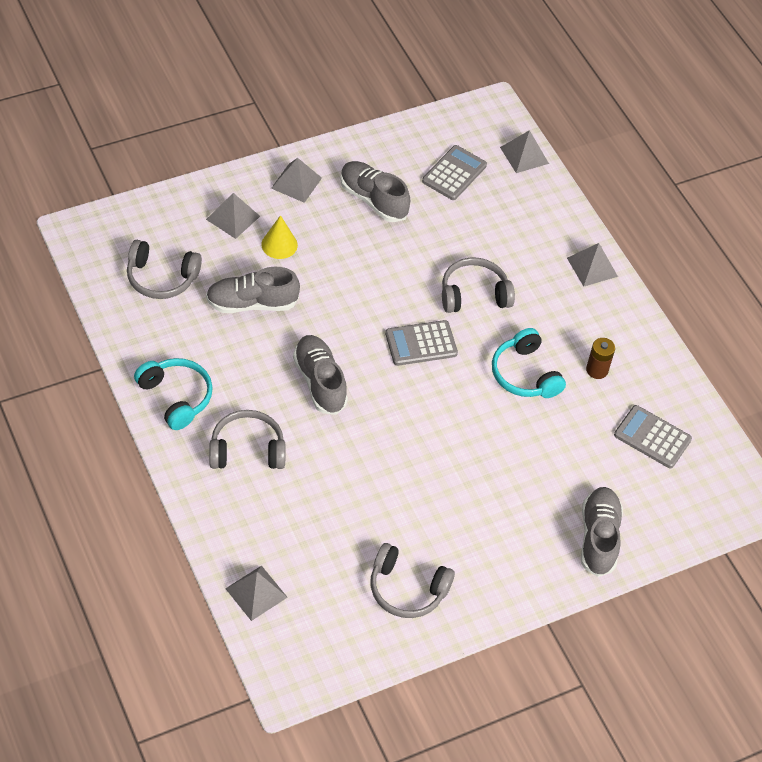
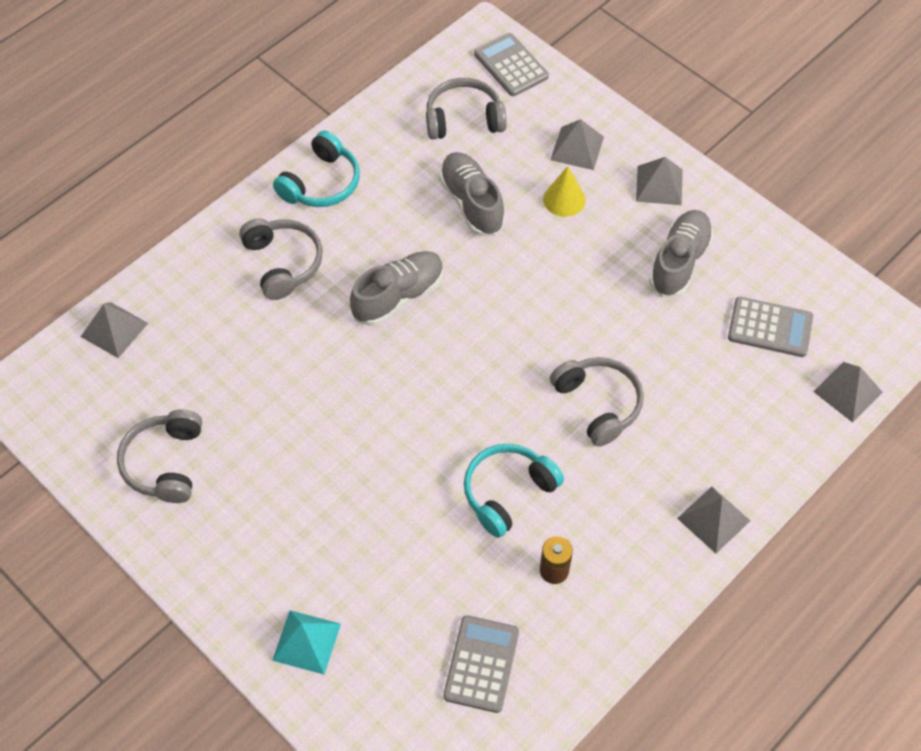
camera: 75 degrees right, 5 degrees up
(161, 278) = (464, 119): grey headphones -> grey headphones turned 90 degrees clockwise
(421, 344) = (498, 373): grey calculator -> grey calculator (511, 65)
(598, 538) = (306, 642): grey shoe -> turquoise pyramid

